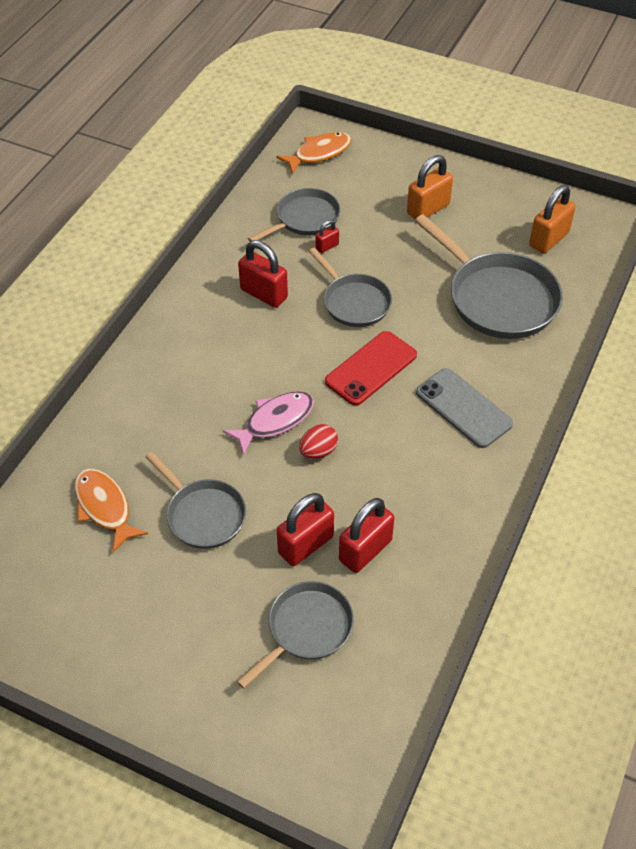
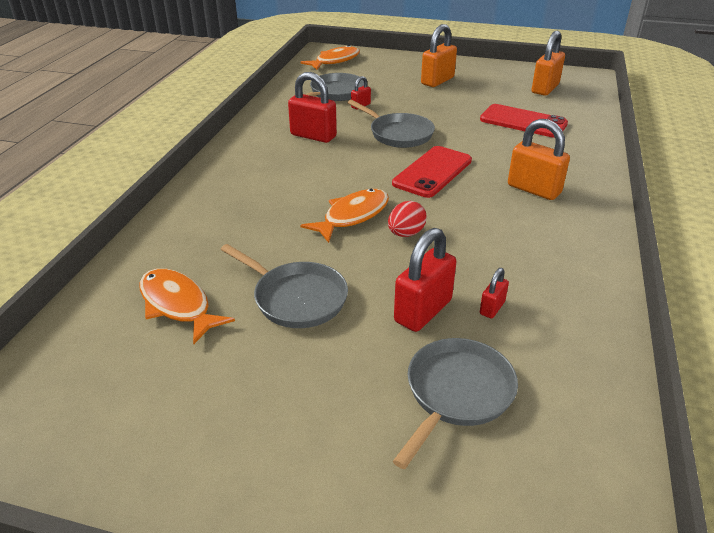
camera: 10 degrees left, 15 degrees down
(275, 421) = (352, 216): pink fish -> orange fish
(365, 550) = (492, 308): red padlock -> red padlock, size x0.51
(463, 408) = (534, 189): grey phone -> orange padlock
(497, 298) = (523, 122): grey pan -> red phone

